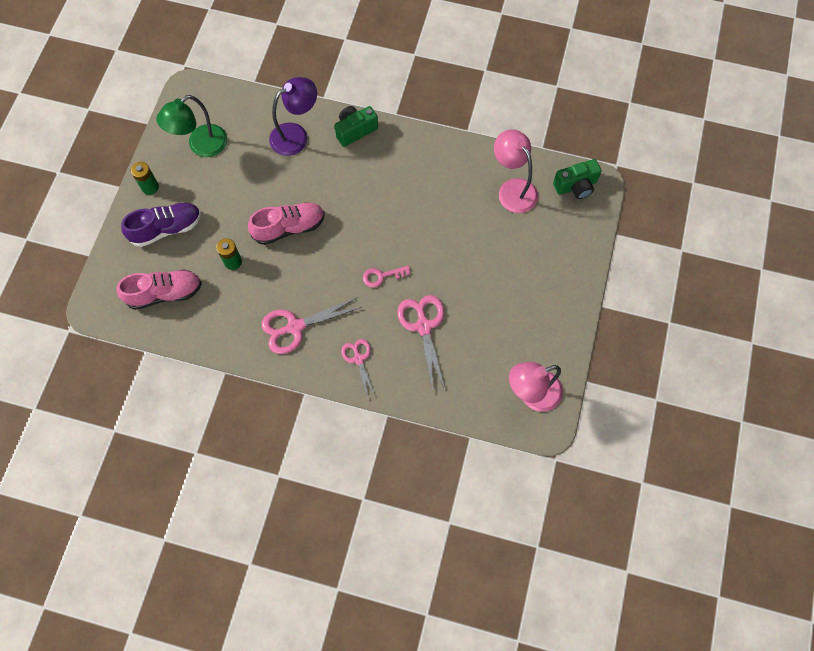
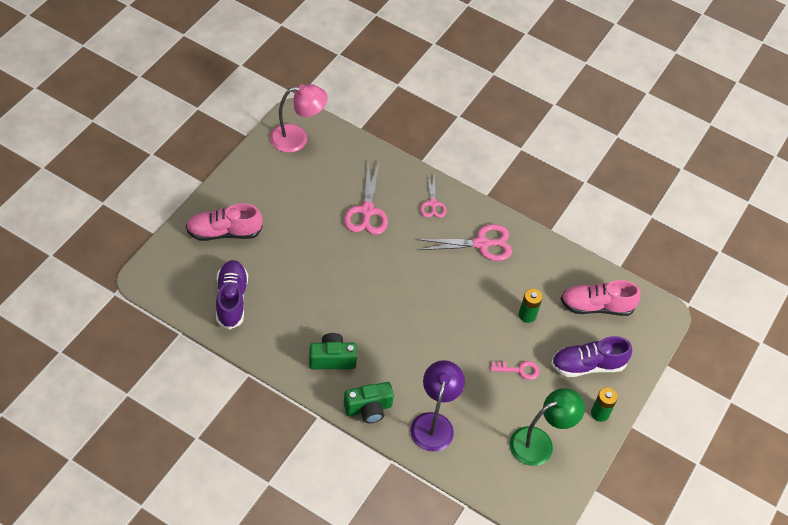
camera: 170 degrees left, 15 degrees down
(289, 228) = (465, 330): pink shoe -> pink shoe (224, 232)
(296, 135) = (434, 423): purple lamp -> purple lamp turned 120 degrees clockwise
(382, 276) = (389, 261): pink key -> pink key (519, 370)
(512, 189) = (231, 300): pink lamp -> purple shoe
(576, 186) = (168, 283): green camera -> green camera (332, 359)

